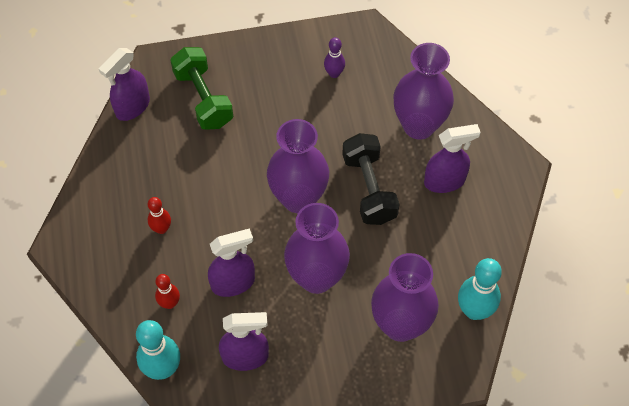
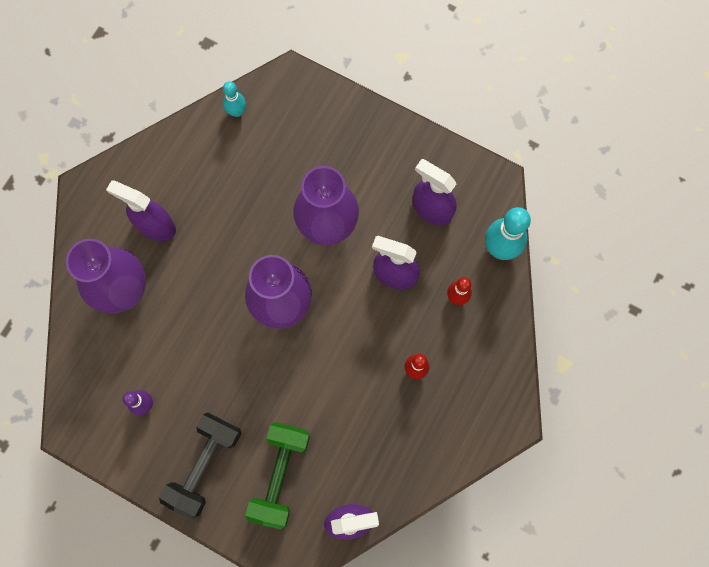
camera: 140 degrees left, 15 degrees up
(369, 189) = (220, 268): black dumbbell -> black dumbbell (205, 465)
(400, 325) = (299, 143): purple vase -> none
(474, 310) = (237, 112): turquoise bowling pin -> turquoise bowling pin, size x0.58

